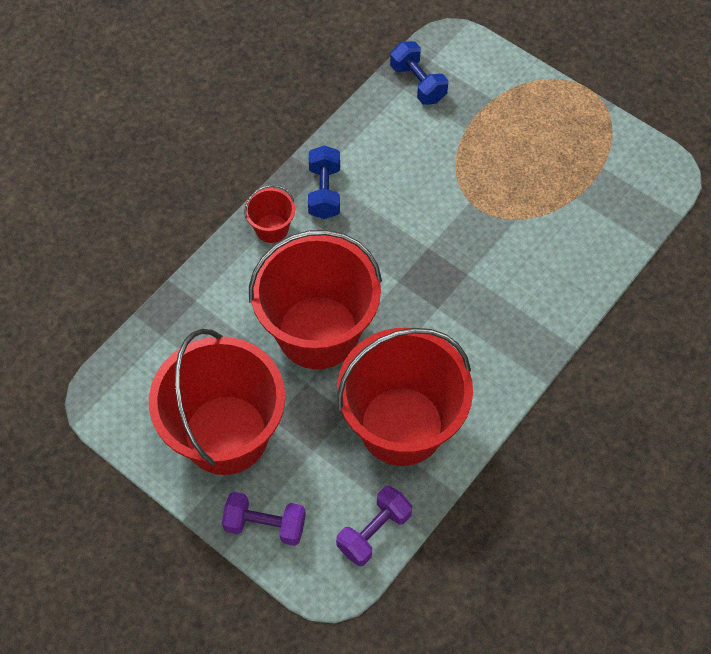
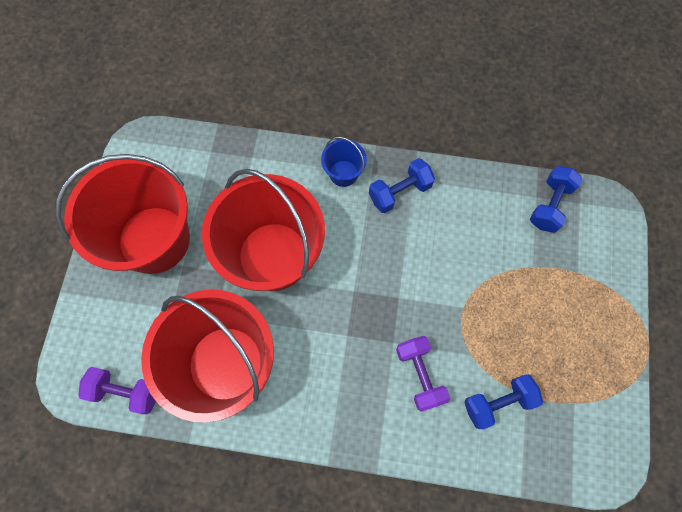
camera: 60 degrees right, 10 degrees up
(265, 525) = (95, 308): purple dumbbell -> purple dumbbell (420, 374)
(272, 228) = (343, 173): red bucket -> blue bucket
(569, 222) = (498, 402): none -> blue dumbbell

